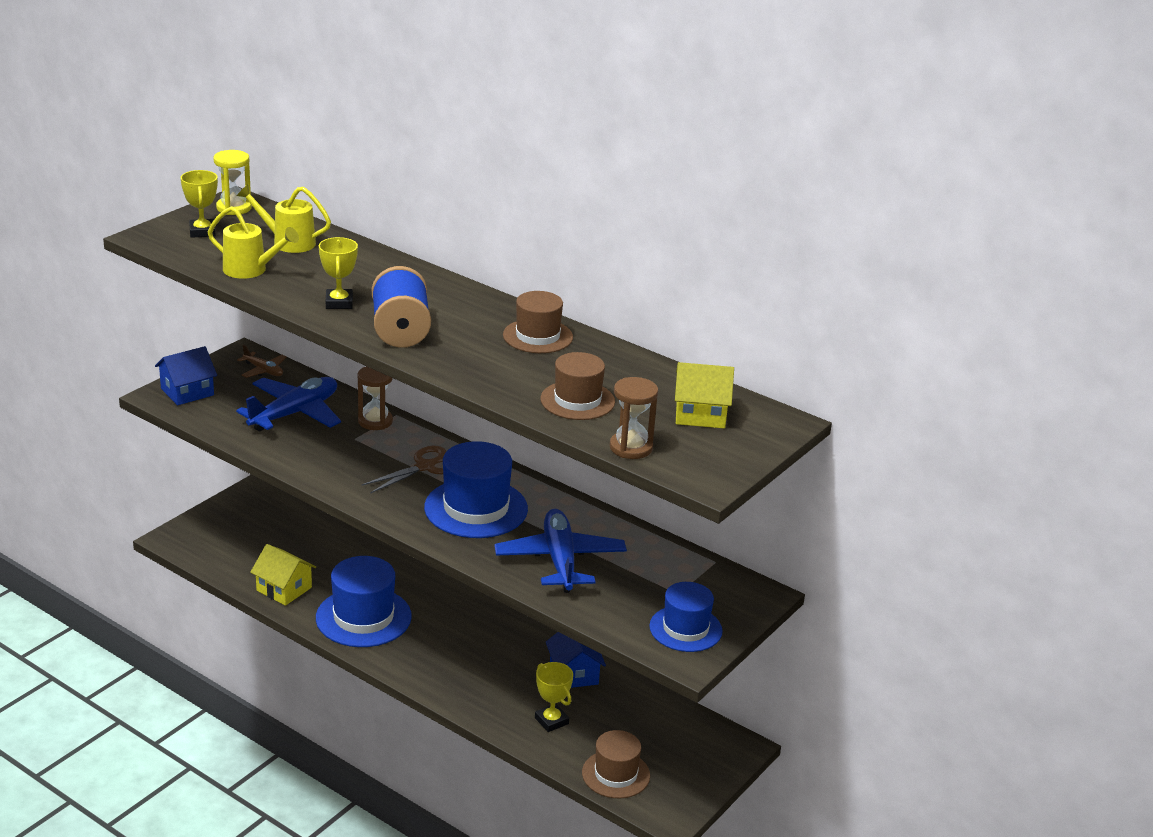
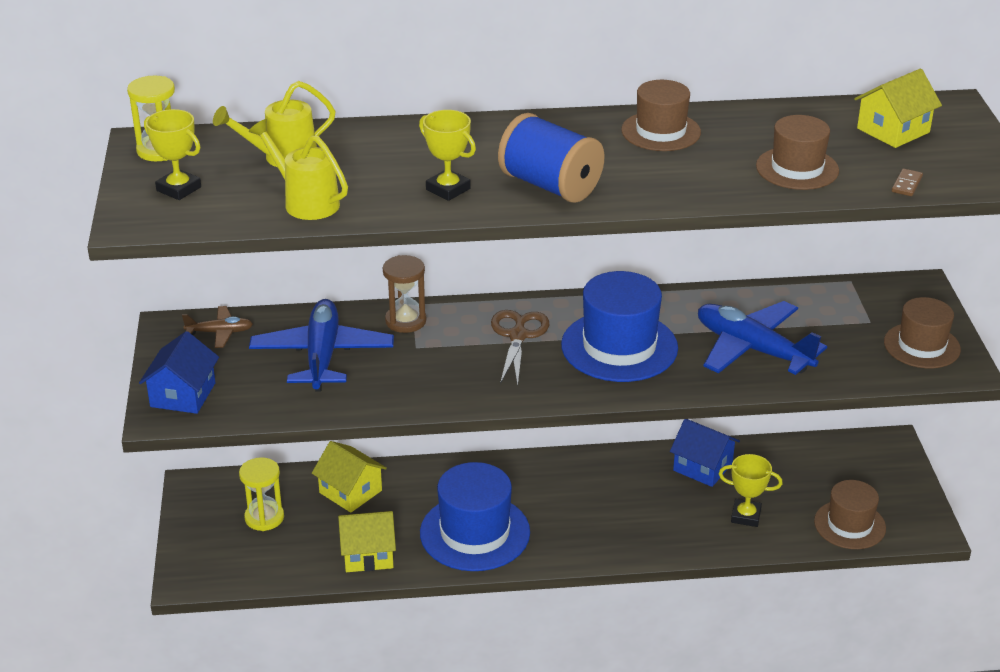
camera: 40 degrees left, 5 degrees up
(250, 270) = (306, 202): yellow watering can -> yellow watering can turned 120 degrees counterclockwise
(261, 532) = (264, 517): none -> yellow hourglass
(330, 548) = (350, 491): none -> yellow house
(631, 448) = (907, 184): brown hourglass -> brown domino
(685, 629) = (921, 346): blue hat -> brown hat

